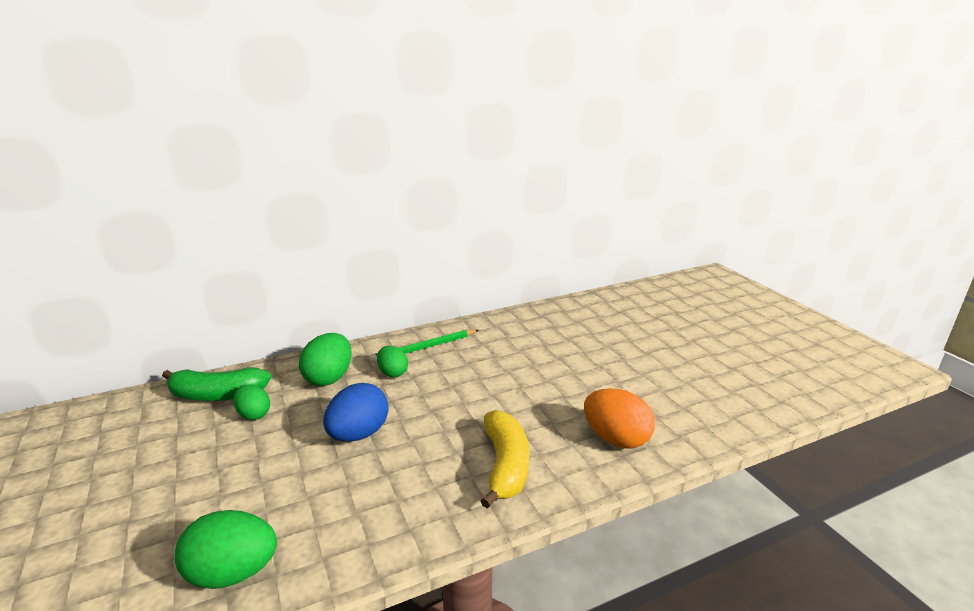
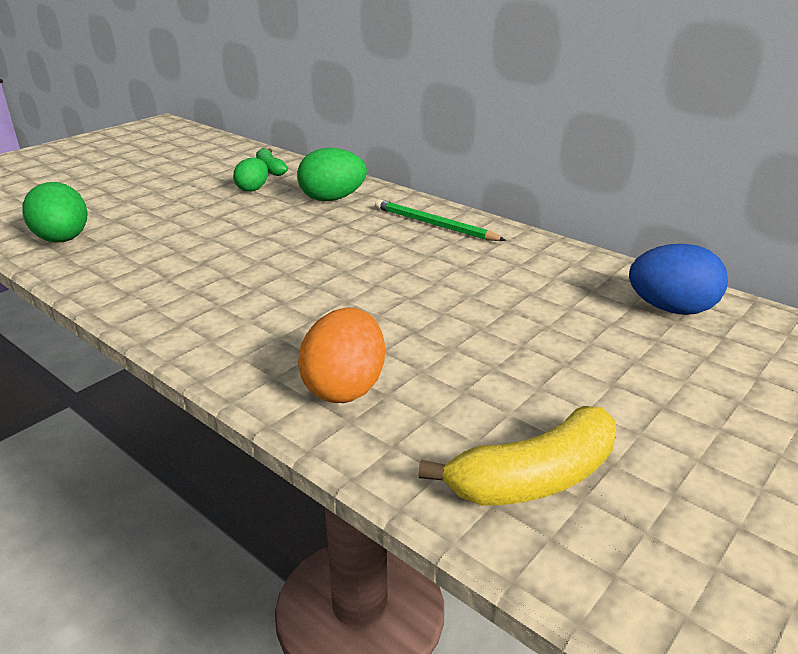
camera: 65 degrees right, 5 degrees up
(217, 395) = (270, 169): green banana -> green banana, size x0.61
(358, 434) = (252, 235): blue egg -> blue egg (671, 309)
(392, 373) = (368, 223): green egg -> none
(505, 465) = (245, 320): yellow banana -> yellow banana (534, 478)

